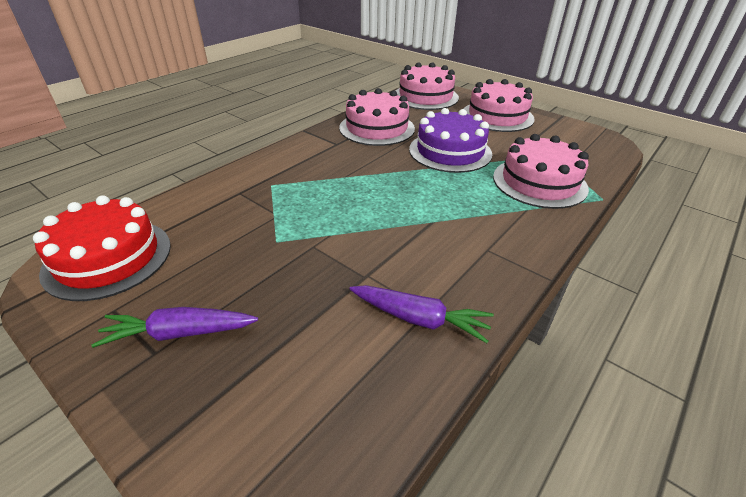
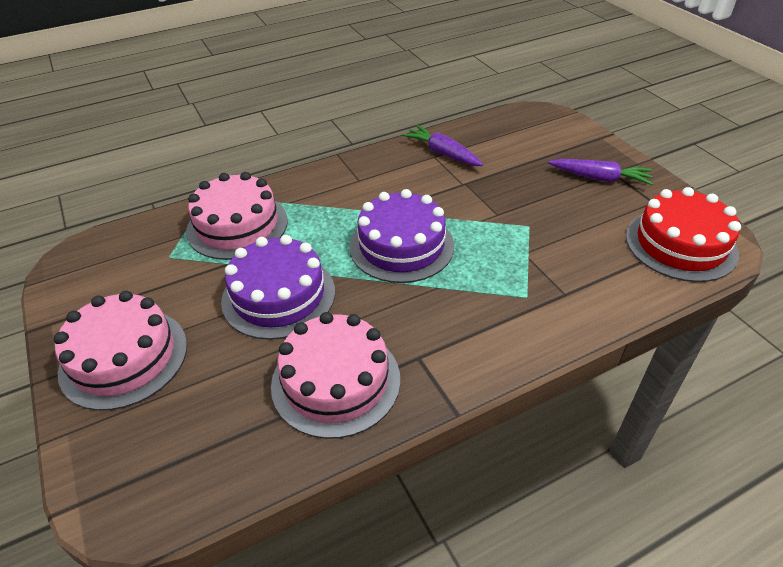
camera: 155 degrees left, 5 degrees up
(390, 197) = (401, 246): none -> purple cake
(425, 96) = (164, 473): pink cake -> none

